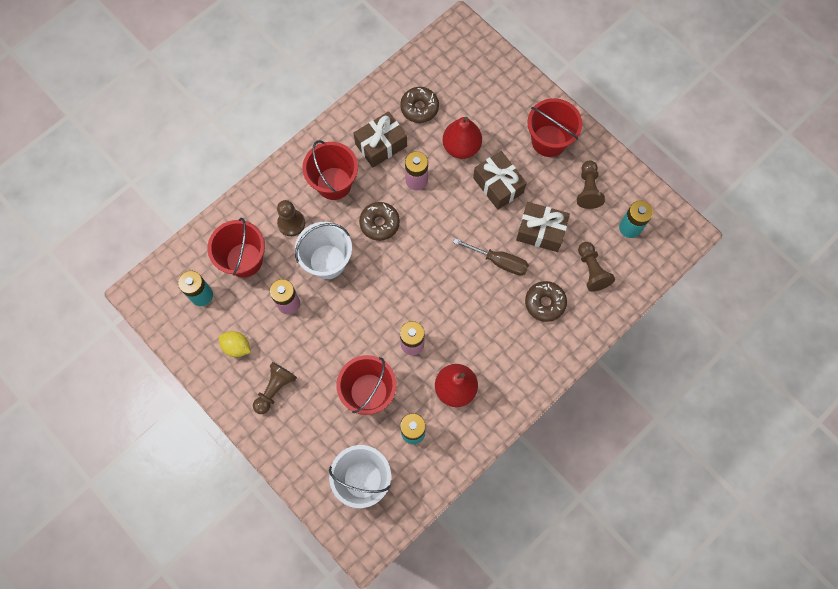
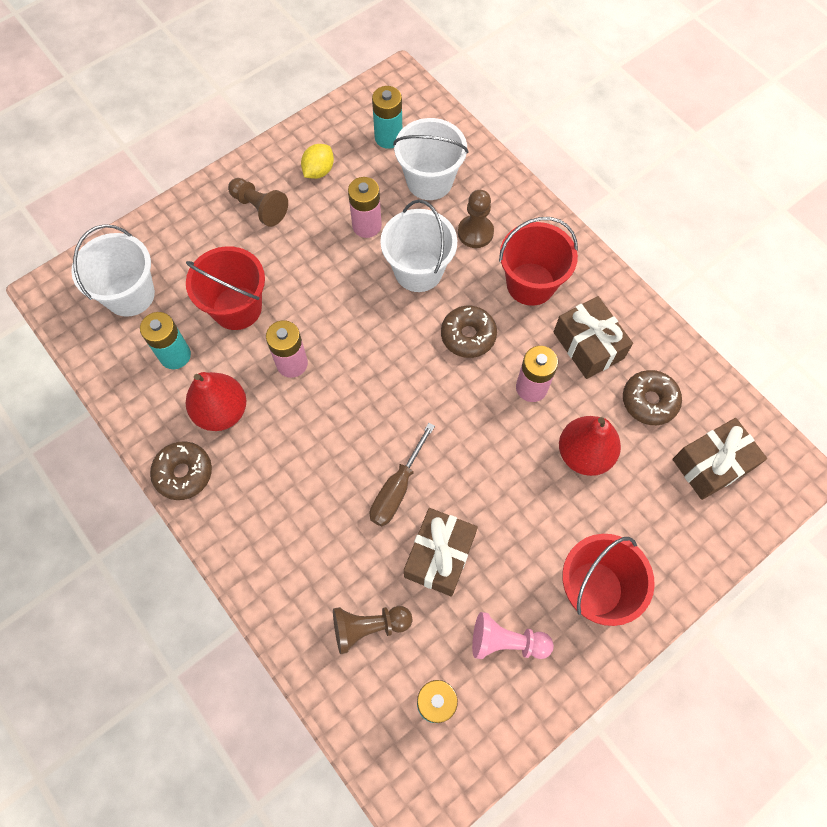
camera: 95 degrees right, 5 degrees down
(244, 260) = (429, 181): red bucket -> white bucket
(498, 185) = (519, 501): brown gift -> brown gift (712, 464)
(545, 303) = (325, 547): brown donut -> brown donut (183, 473)
(588, 189) = (506, 641): brown pawn -> pink pawn

